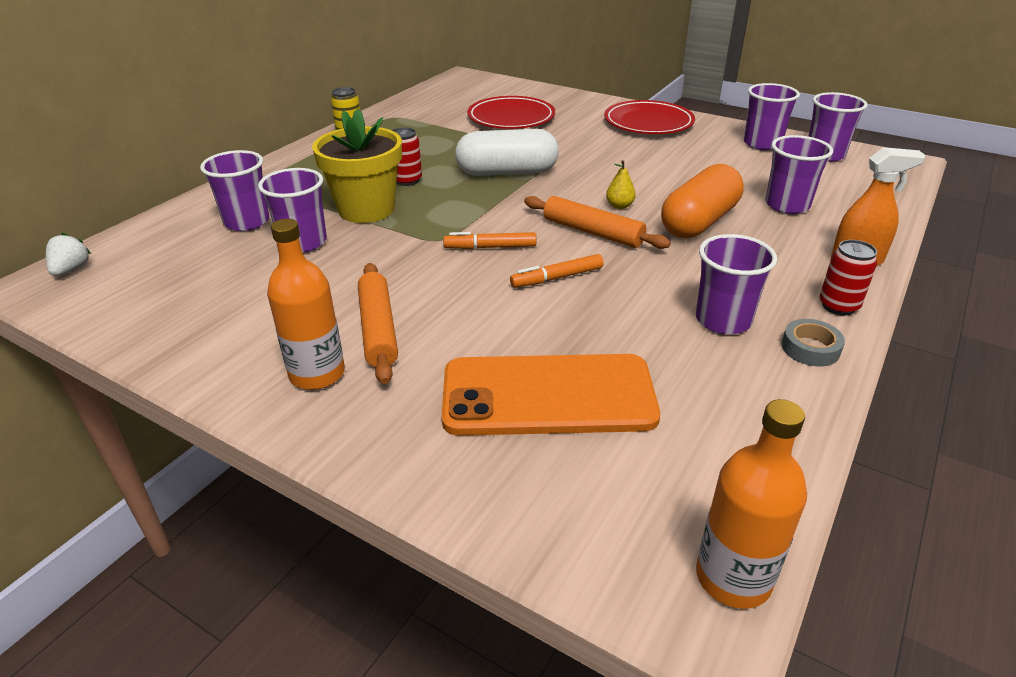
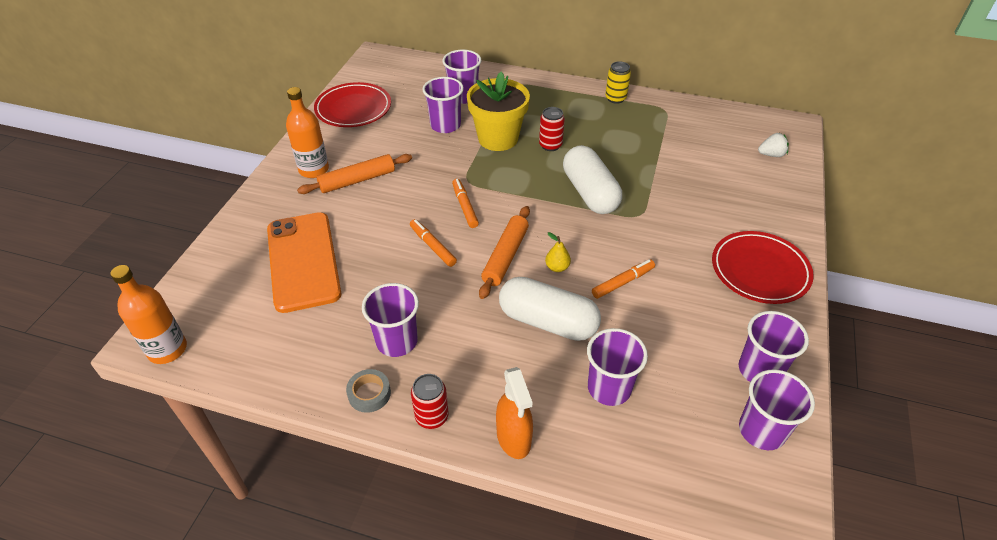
camera: 75 degrees right, 10 degrees up
(71, 270) = (392, 60): white strawberry -> white strawberry (771, 154)
(511, 118) = (707, 174): red plate -> red plate (353, 109)
(650, 178) = (623, 282): none -> orange marker
(699, 222) = (547, 322): orange capsule -> white capsule

